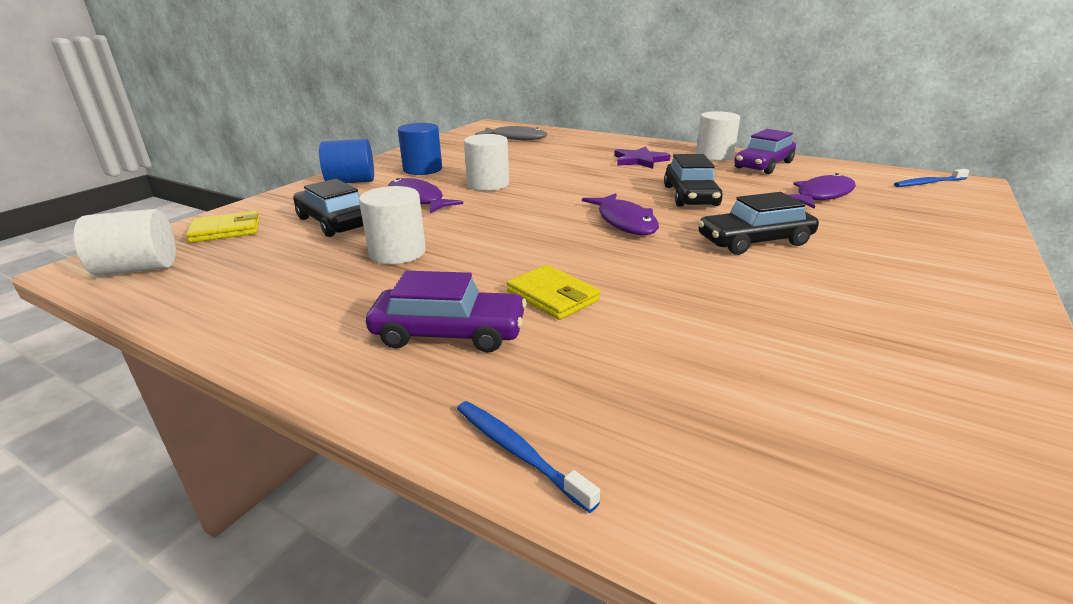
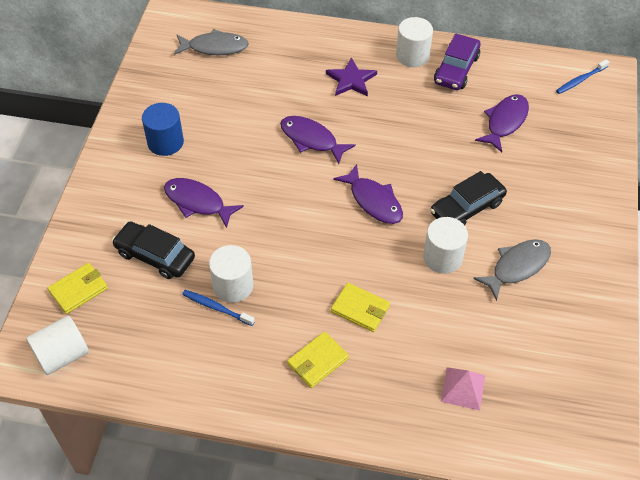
camera: 20 degrees left, 25 degrees up
(351, 182) = (116, 182): blue cylinder -> none
(449, 333) = (317, 361): purple car -> yellow wallet
(488, 184) = (241, 160): white cylinder -> white cylinder (442, 257)
(519, 452) = (394, 433): blue toothbrush -> blue toothbrush (216, 308)
(574, 182) = (311, 139): none -> purple fish
(690, 196) = (410, 145): black car -> none
(694, 417) = (463, 388): none -> pink pyramid
(830, 298) = (517, 267): none -> grey fish

